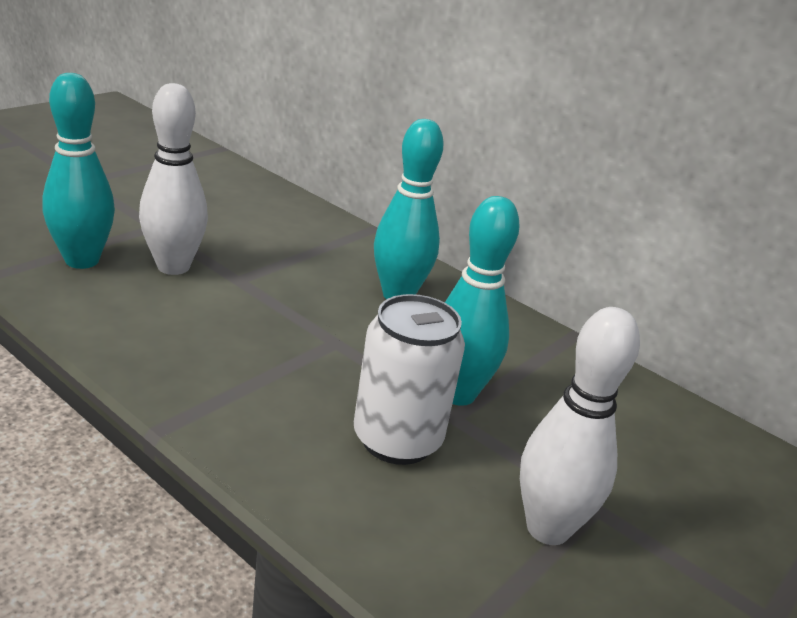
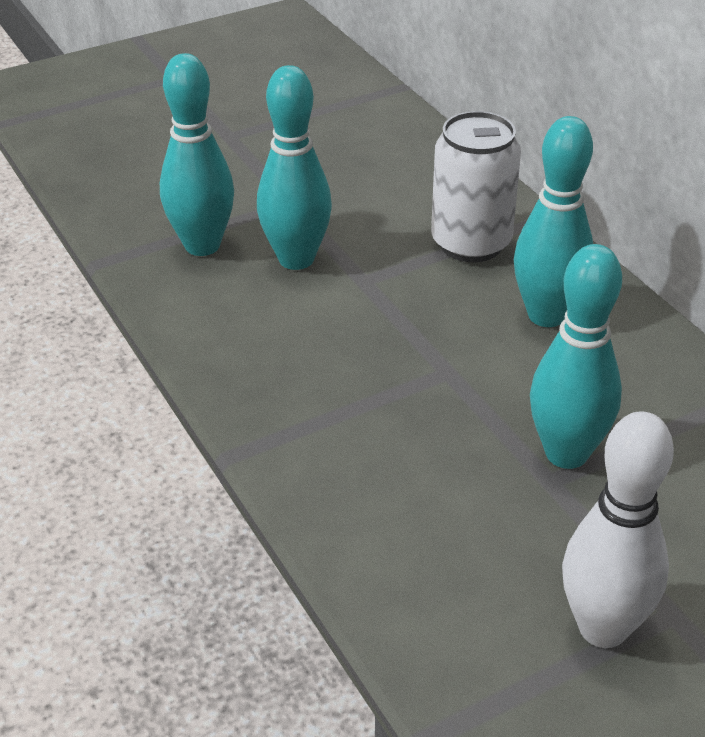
camera: 25 degrees right, 10 degrees up
(173, 267) = (296, 259): white bowling pin -> turquoise bowling pin
(397, 440) = (473, 500): white can -> white can (471, 243)

